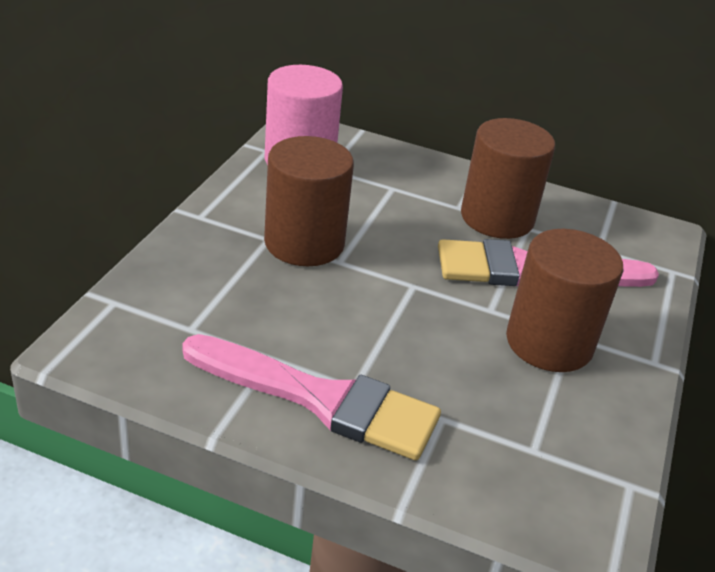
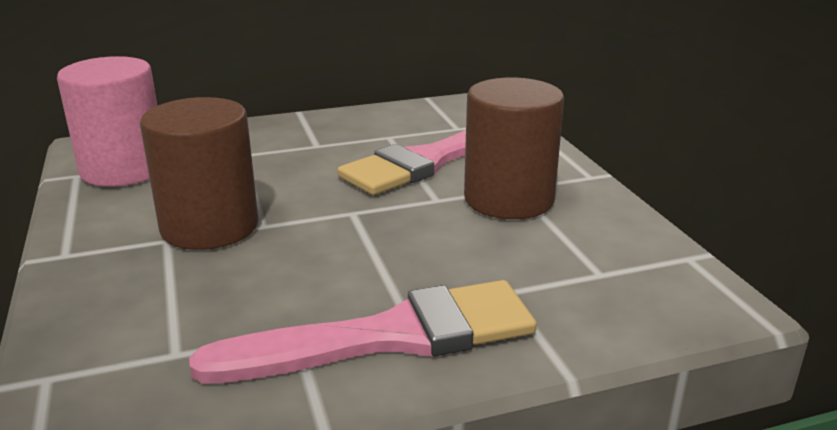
camera: 35 degrees left, 10 degrees down
(497, 218) = (357, 139): brown cylinder -> none

